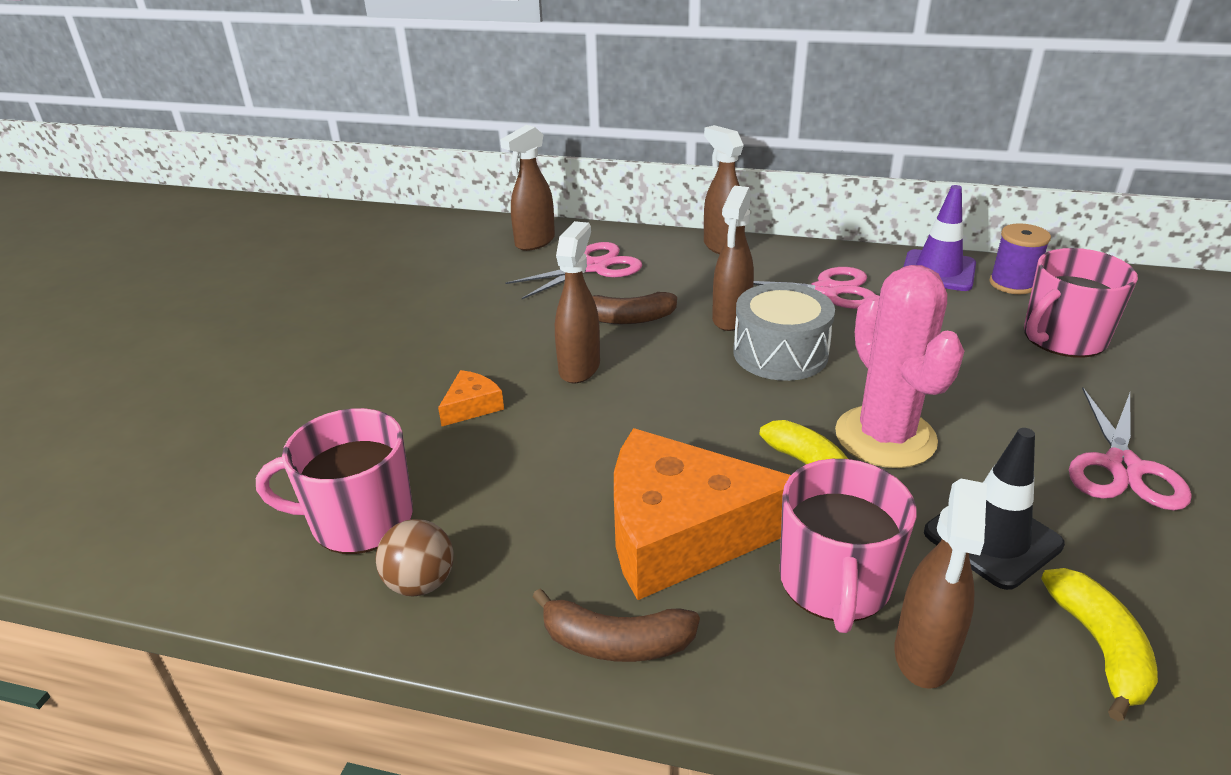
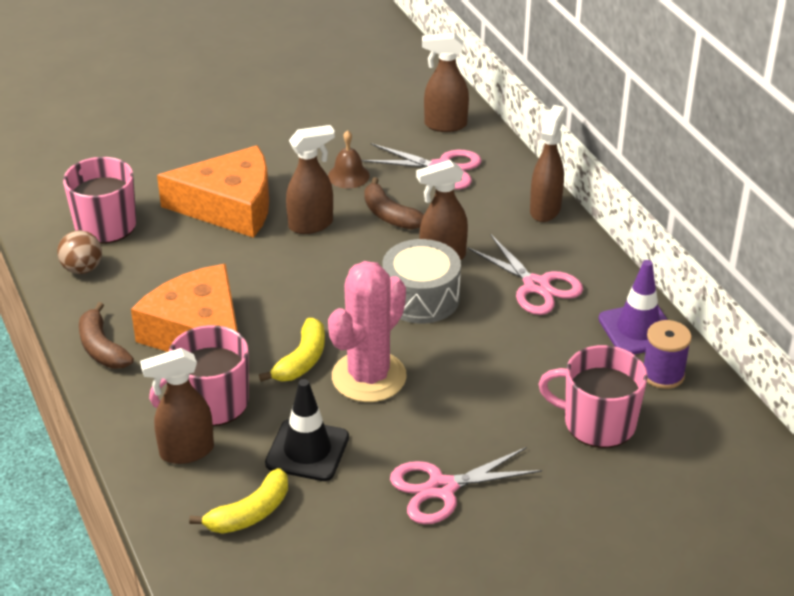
camera: 50 degrees right, 5 degrees up
(471, 406) = (230, 206): orange cheese -> orange cheese, size x2.38
(532, 315) = (348, 176): none -> brown bell

